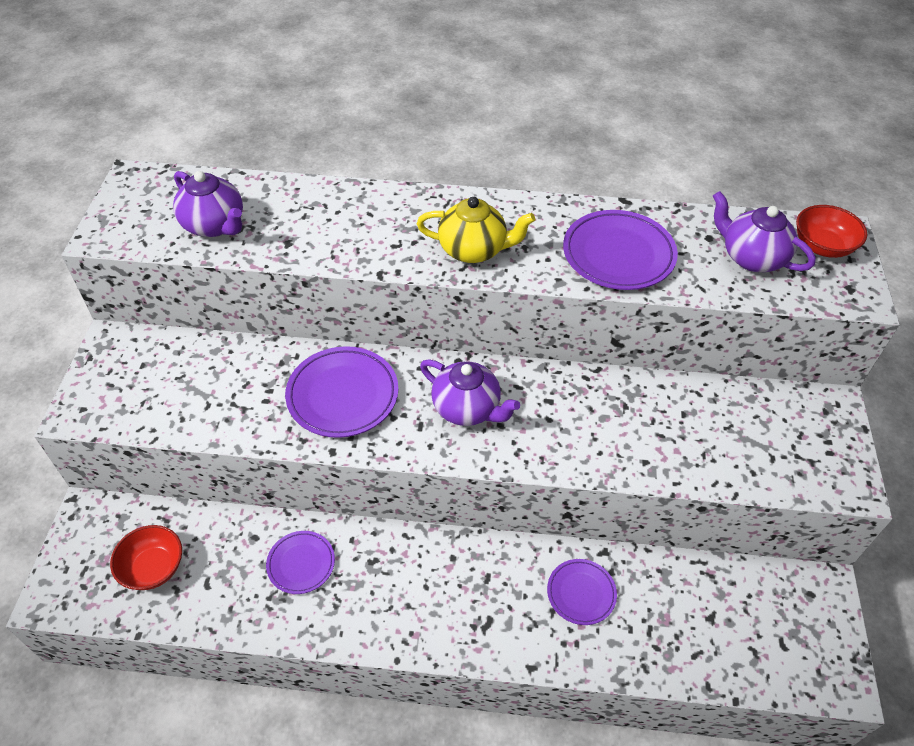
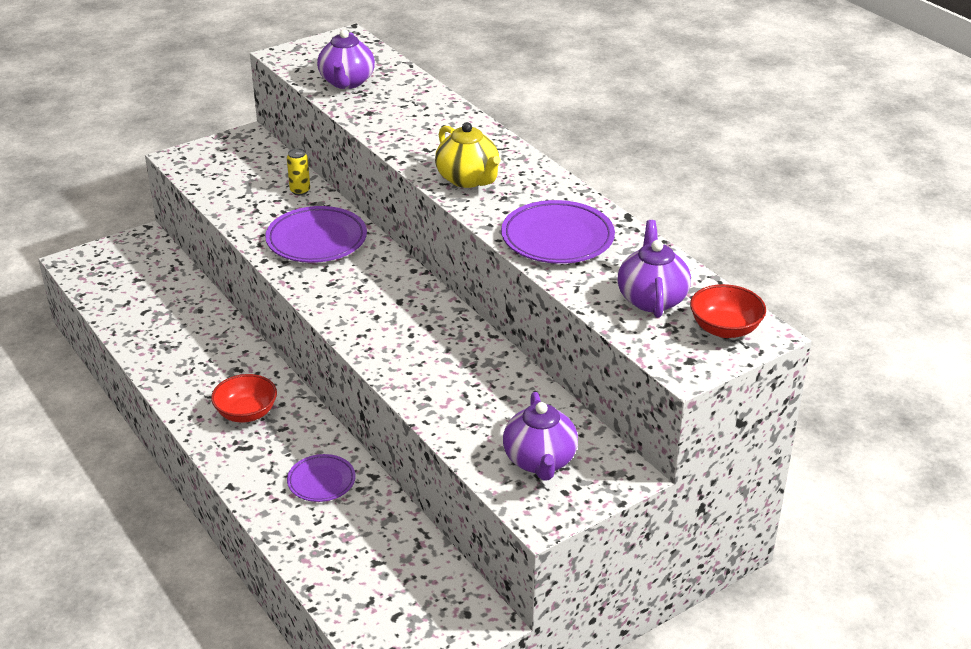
camera: 50 degrees right, 15 degrees down
(153, 568) = (133, 285): red bowl -> red bowl (246, 413)
(251, 359) = (300, 191): none -> yellow can
(301, 564) = (201, 340): purple plate -> none
(467, 408) = (373, 295): purple teapot -> purple teapot (540, 461)

